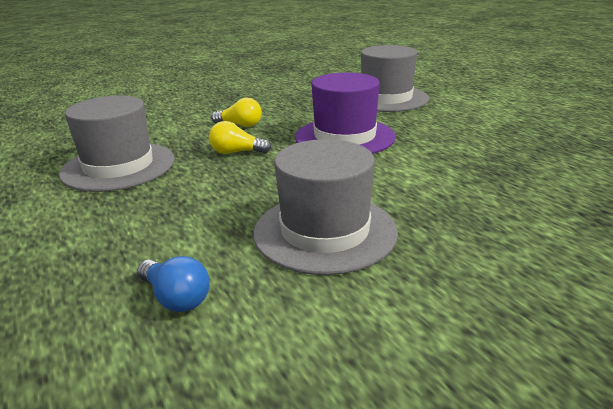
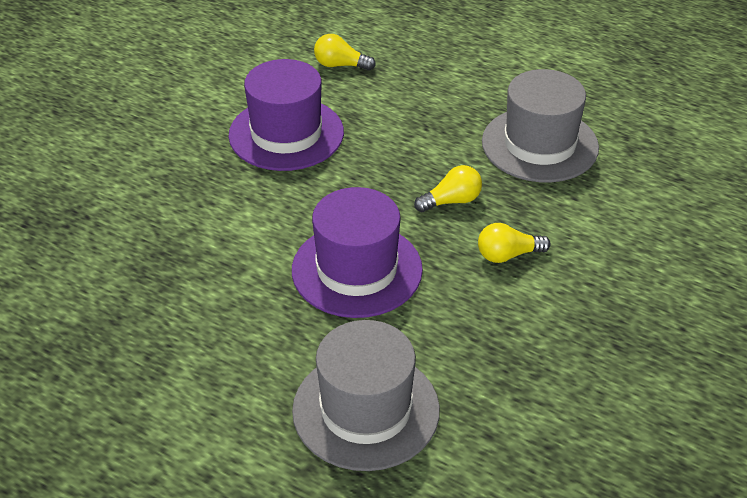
camera: 150 degrees right, 15 degrees up
(176, 298) = (340, 65): blue light bulb -> yellow light bulb
(325, 232) = (286, 134): grey hat -> purple hat

